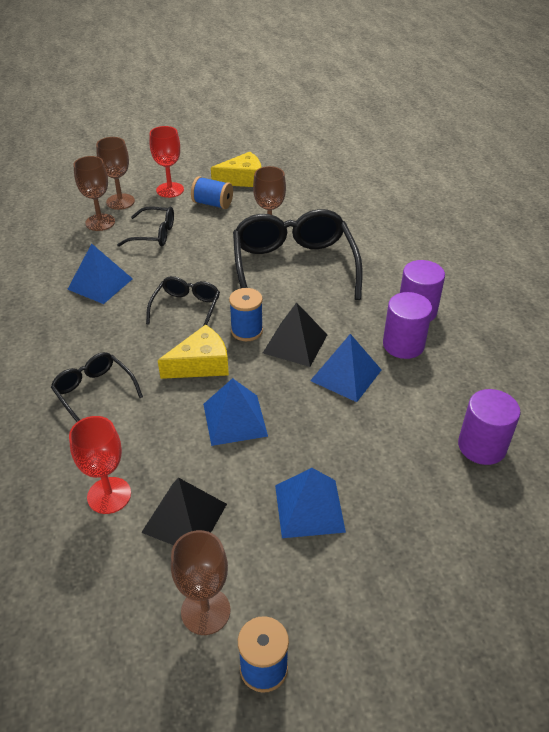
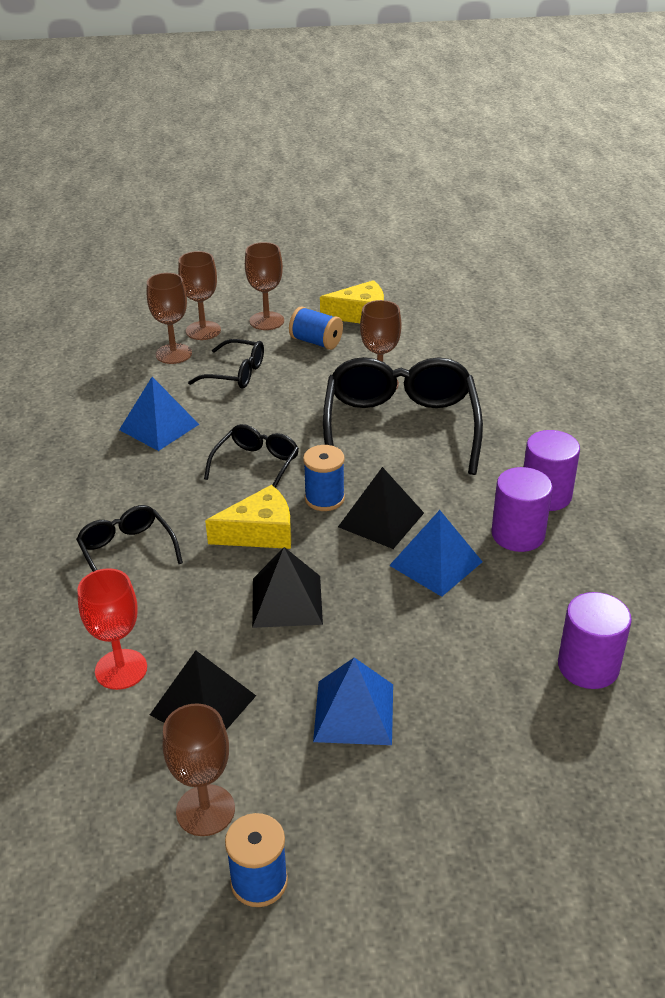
camera: 10 degrees right, 5 degrees down
(170, 190) = (266, 321): red goblet -> brown goblet
(235, 419) = (287, 601): blue pyramid -> black pyramid

